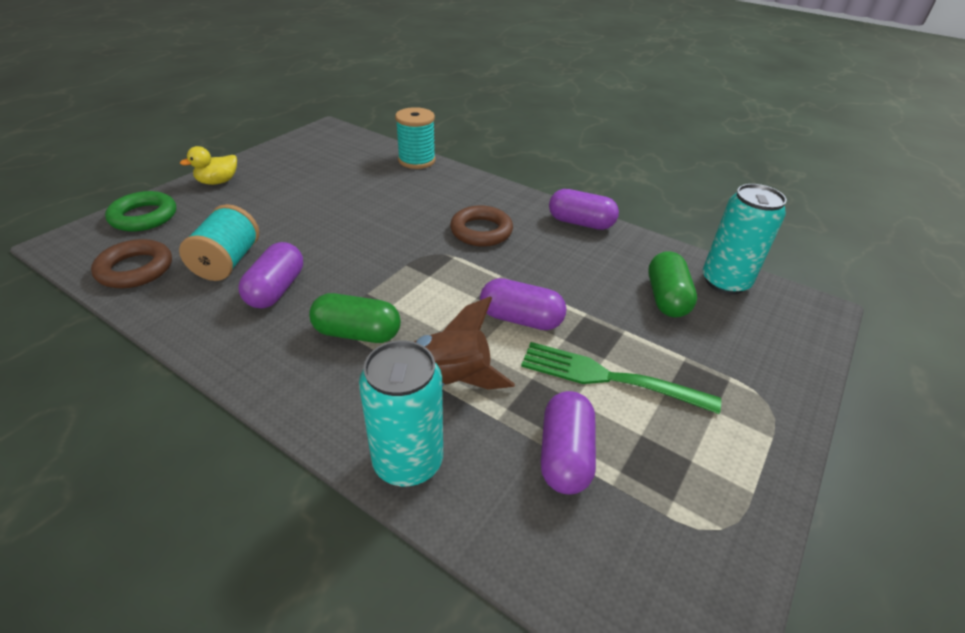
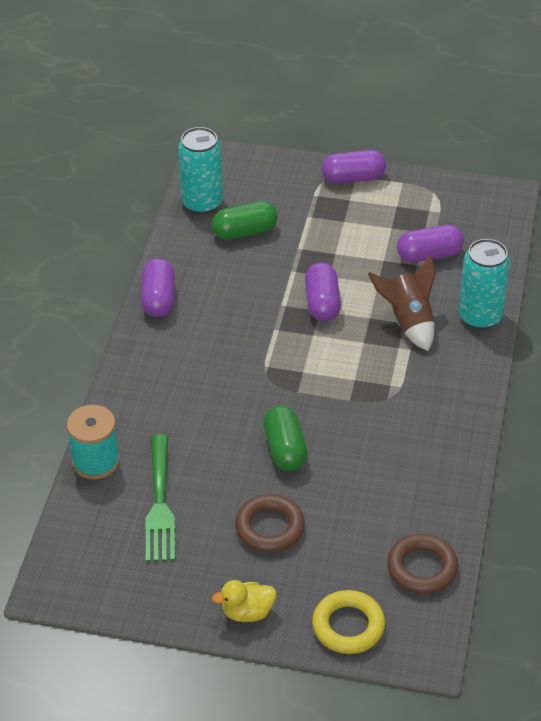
camera: 110 degrees left, 5 degrees up
(144, 216) = (348, 626): green ring -> yellow ring
(218, 182) = (247, 612): yellow duck -> yellow duck turned 135 degrees clockwise
(227, 262) = (371, 511): turquoise spool -> none
(276, 289) = (383, 457): purple capsule -> purple capsule (353, 178)
(357, 333) = (397, 384): green capsule -> green capsule (285, 449)
(481, 231) = (214, 361): brown ring -> brown ring (270, 528)
(610, 378) = (353, 247): green fork -> green fork (159, 503)

